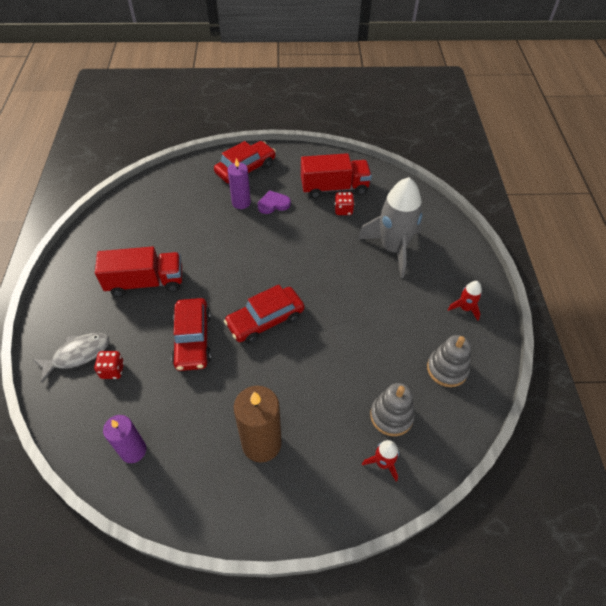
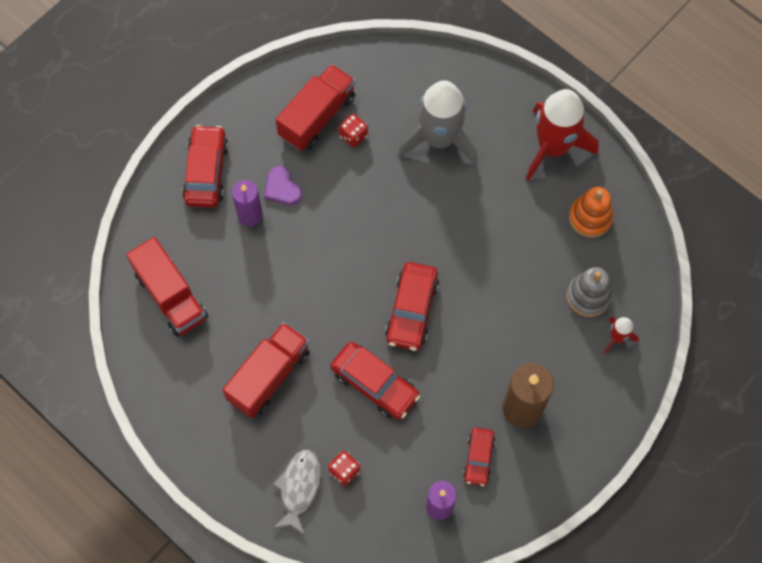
camera: 45 degrees left, 15 degrees up
(154, 205) = (171, 296): none -> red truck
(195, 446) = (478, 458): none -> red car
(273, 204) = (282, 188): purple heart -> purple heart turned 60 degrees counterclockwise
(447, 369) = (590, 218): grey stacking toy -> orange stacking toy
(465, 308) = (553, 147): red rocket -> red rocket, size x2.25

